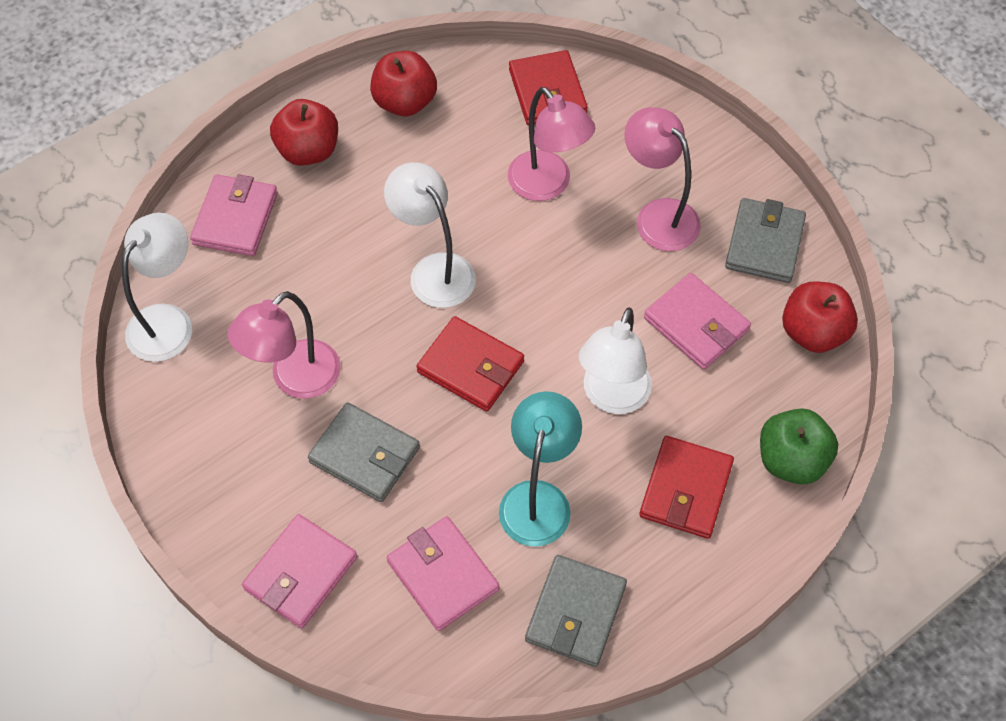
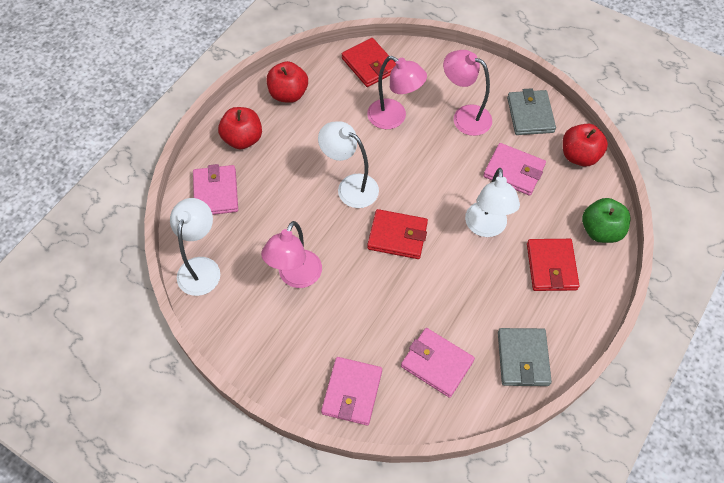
camera: 20 degrees left, 0 degrees up
(365, 455) = (358, 308): grey wallet -> none
(538, 498) = (471, 299): turquoise lamp -> none

